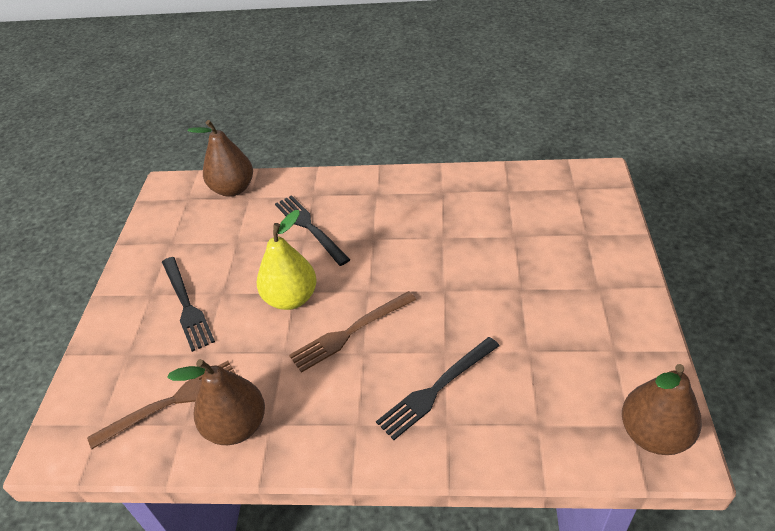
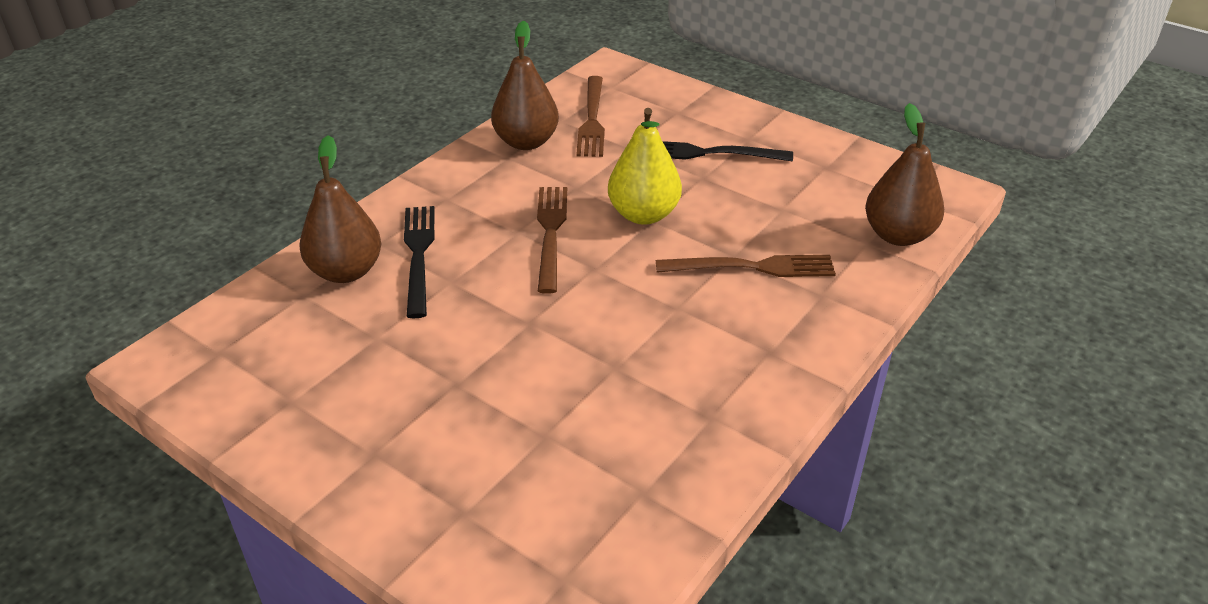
camera: 120 degrees right, 5 degrees down
(309, 227) = (752, 267): black fork -> brown fork
(653, 434) = (190, 360): brown pear -> brown pear (346, 271)

